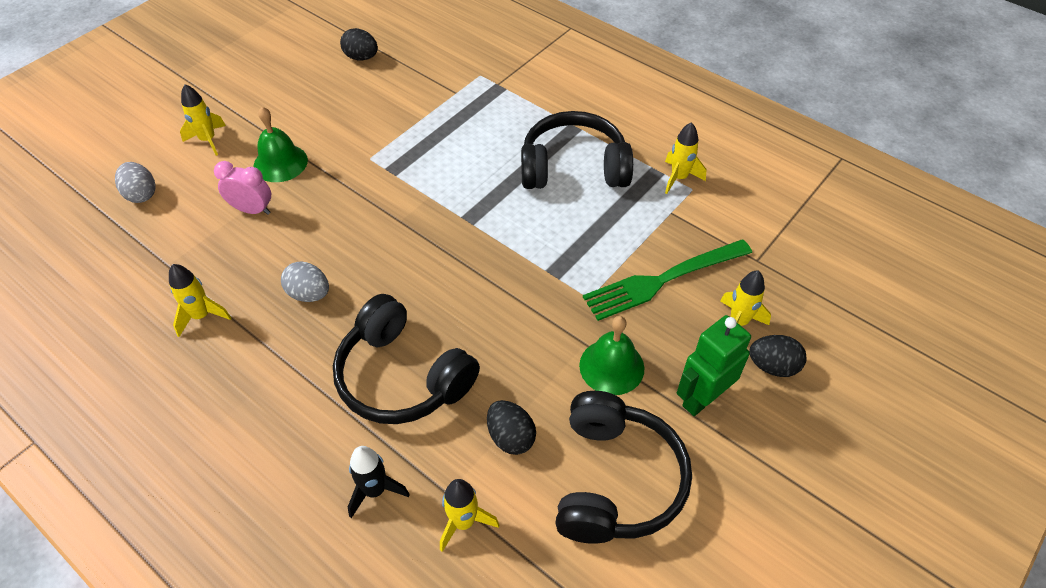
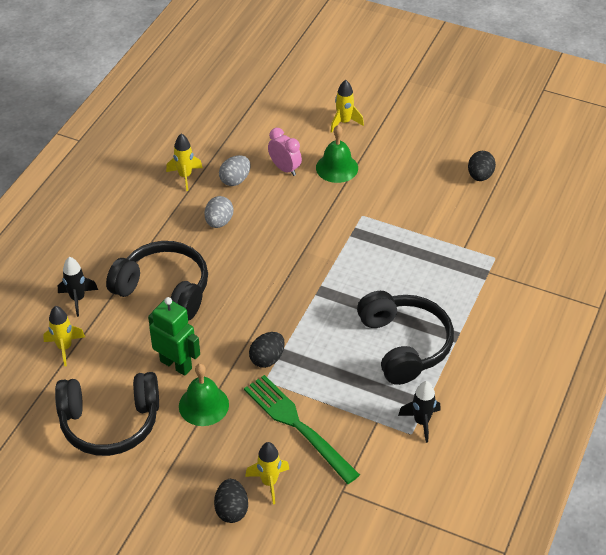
camera: 75 degrees right, 5 degrees down
(141, 194) = (278, 109): grey egg -> grey egg (235, 180)
(252, 210) = (285, 168): pink clock -> pink clock turned 45 degrees counterclockwise
(402, 377) = (164, 289): black headphones -> black headphones turned 90 degrees clockwise
(510, 437) = (131, 358): black egg -> black egg (267, 359)
(679, 178) = (421, 422): yellow rocket -> black rocket
(702, 398) = (189, 465): green robot -> green robot (176, 364)

